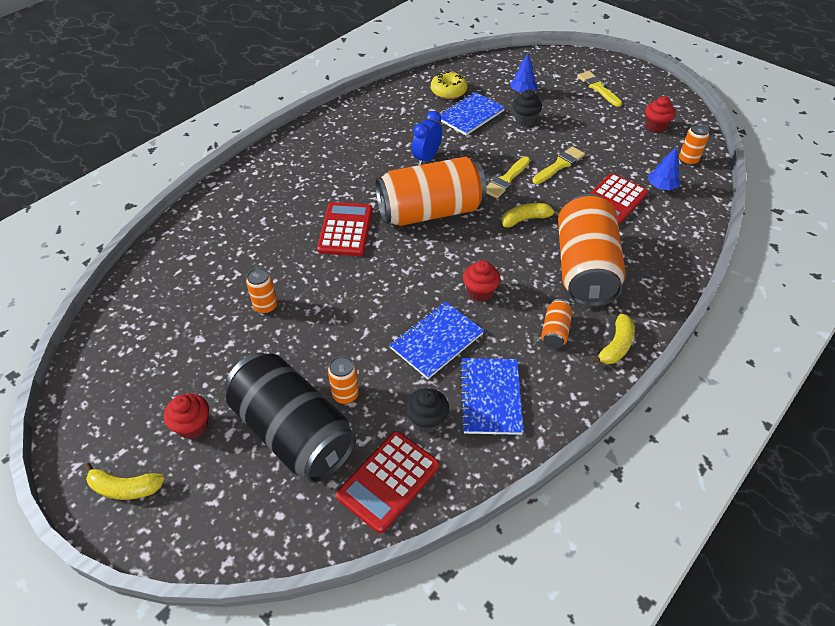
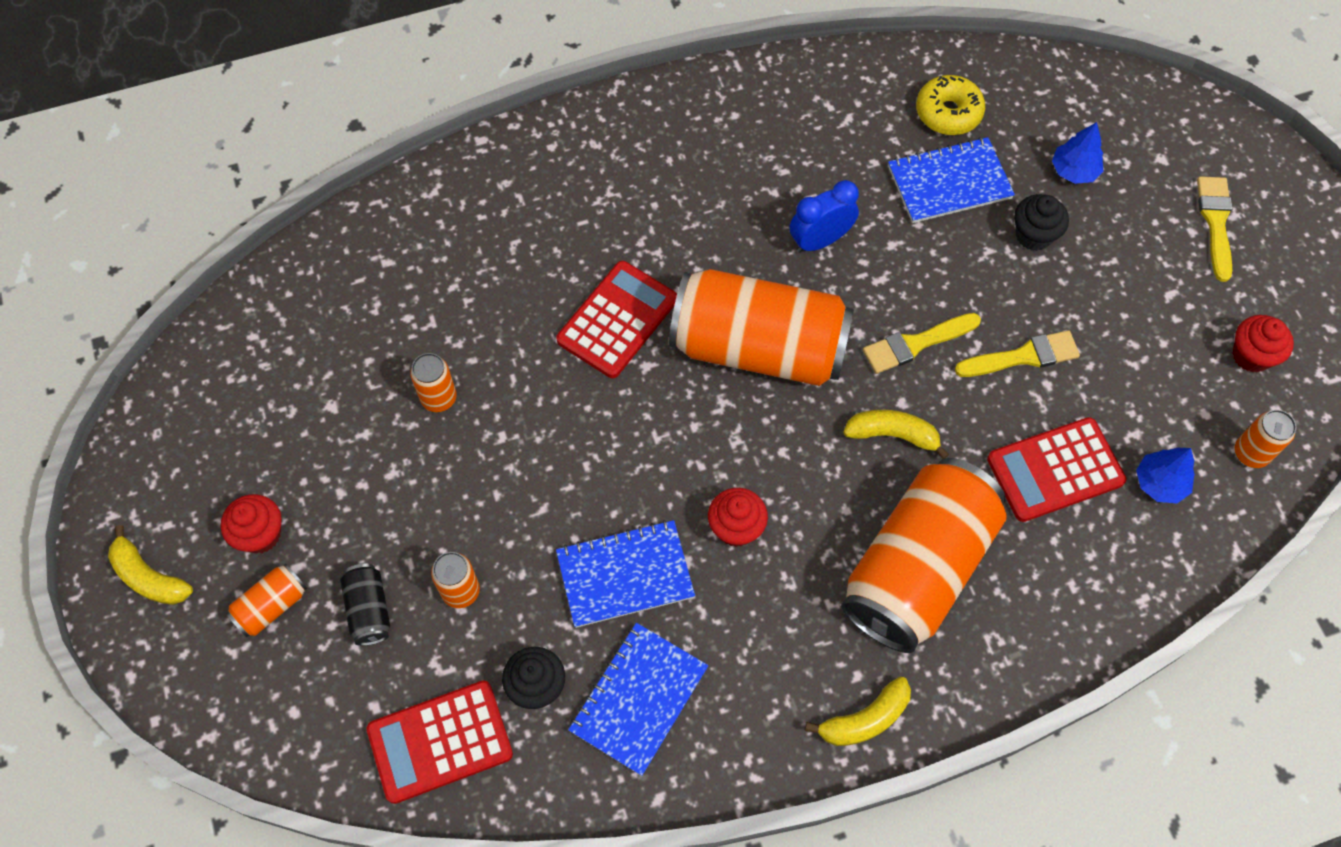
camera: 30 degrees right, 15 degrees up
(293, 432) = (369, 610): black can -> black can, size x0.41
(555, 331) = (796, 648): orange can -> orange can (272, 606)

